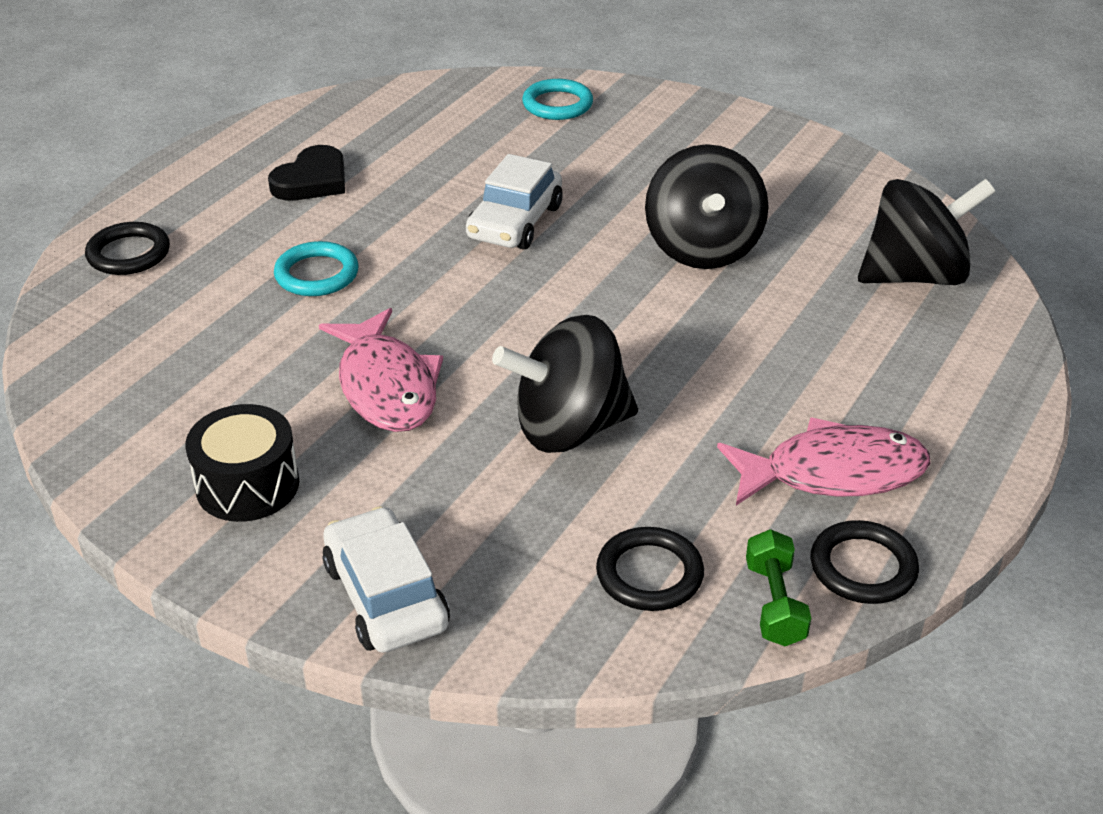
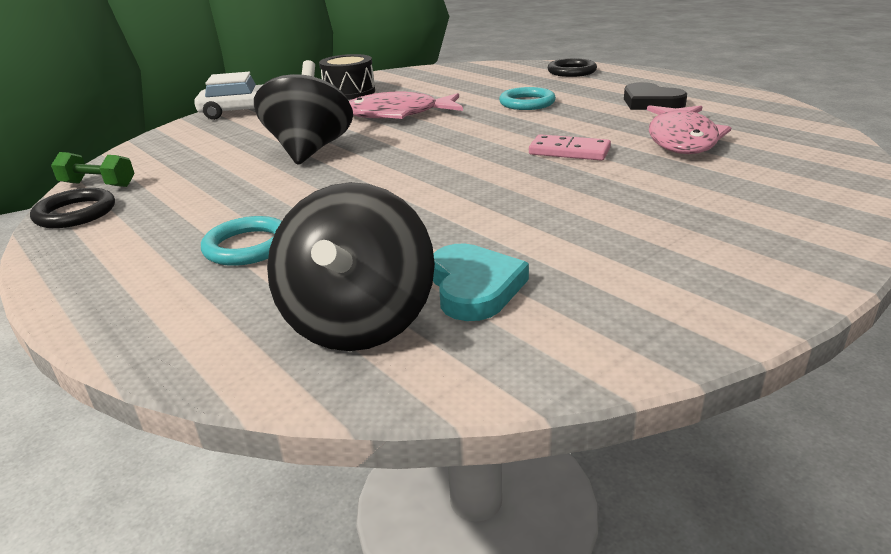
camera: 110 degrees right, 10 degrees down
(515, 222) = (569, 151): white car -> pink domino
(557, 104) = (804, 181): turquoise ring -> turquoise ring (248, 246)
(649, 574) = (170, 158): black ring -> none
(702, 249) = (489, 215): black spinning top -> none
(832, 236) = (474, 287): none -> turquoise heart
(833, 473) = (161, 219): pink fish -> pink fish (682, 140)

